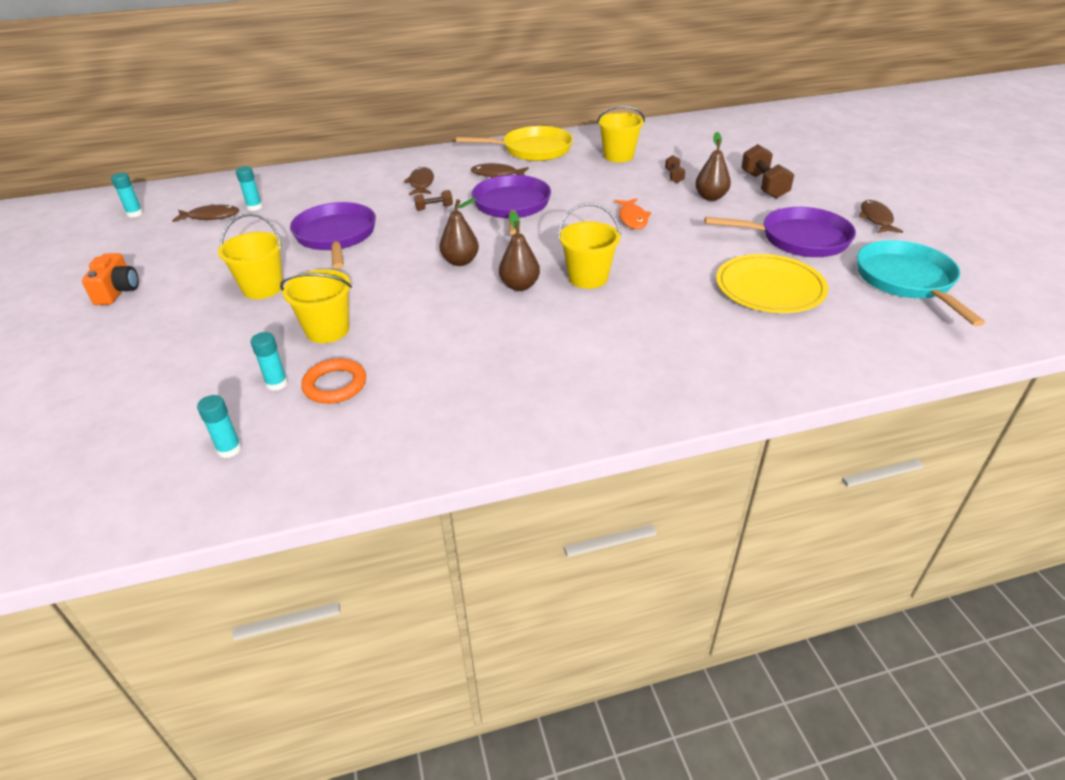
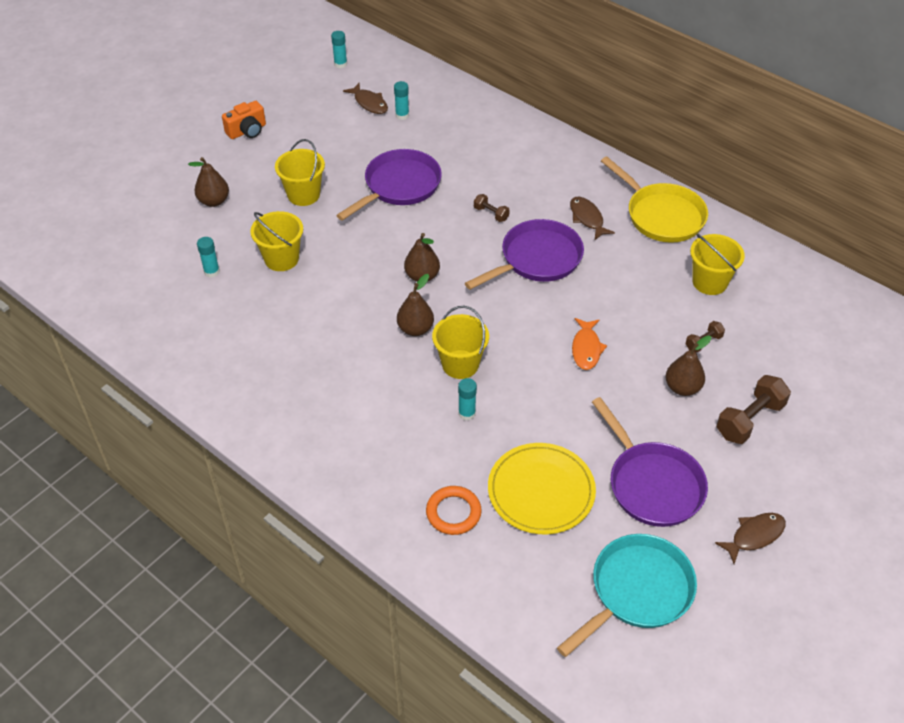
camera: 55 degrees right, 10 degrees up
(177, 346) = (214, 201): none -> brown pear
(229, 449) = (143, 291): turquoise glue stick -> turquoise glue stick (467, 413)
(335, 385) = (229, 299): orange ring -> orange ring (453, 512)
(421, 183) = (525, 181): brown fish -> none
(632, 219) = (586, 349): orange fish -> orange fish turned 45 degrees counterclockwise

